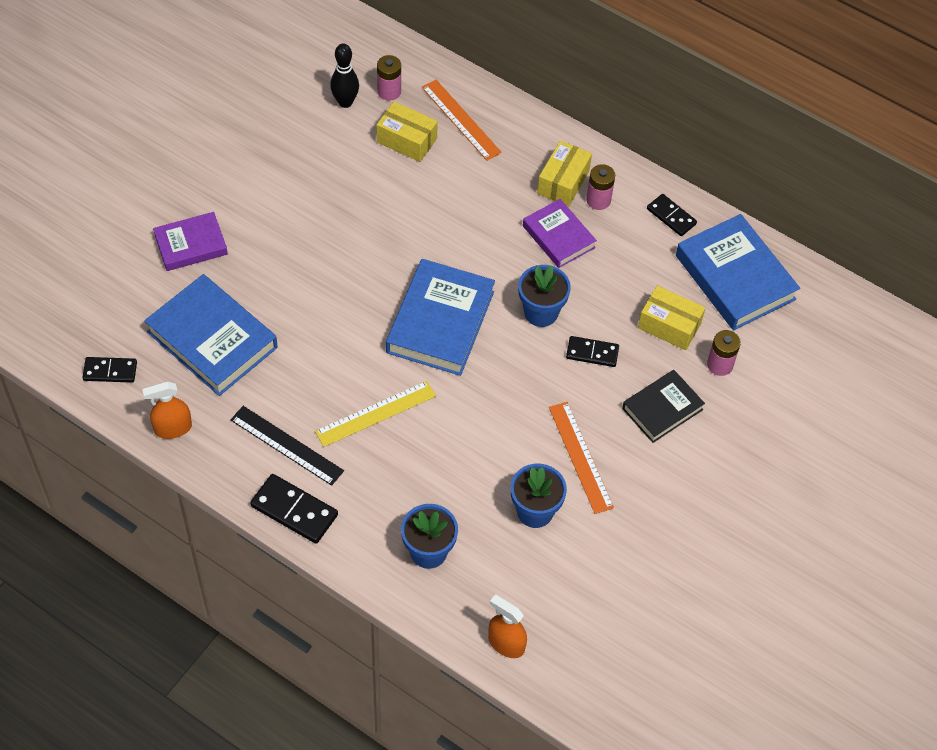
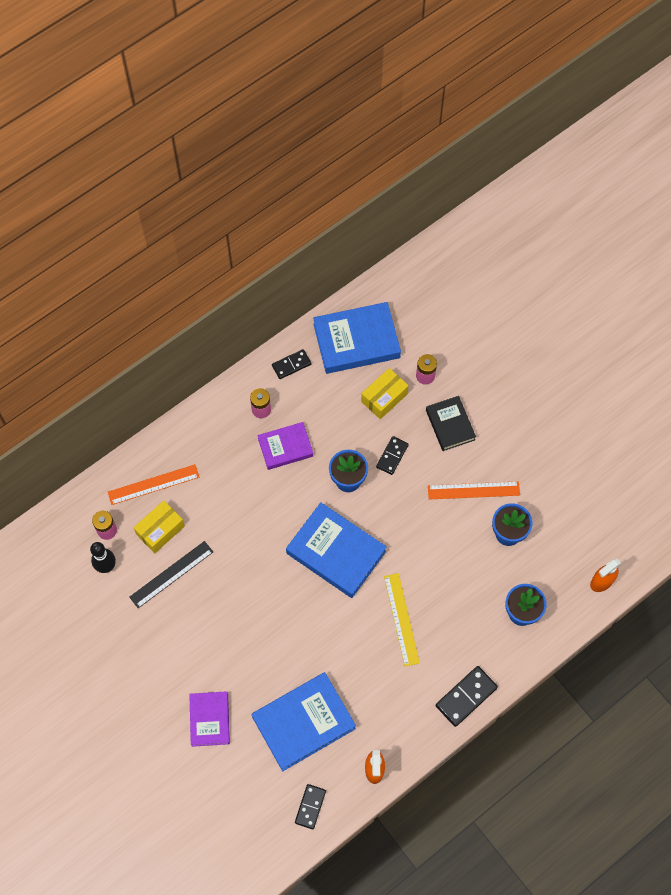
camera: 70 degrees left, 10 degrees up
(287, 445) = (411, 689): black ruler -> black ruler (171, 574)
(563, 182) = (237, 429): yellow box -> none

